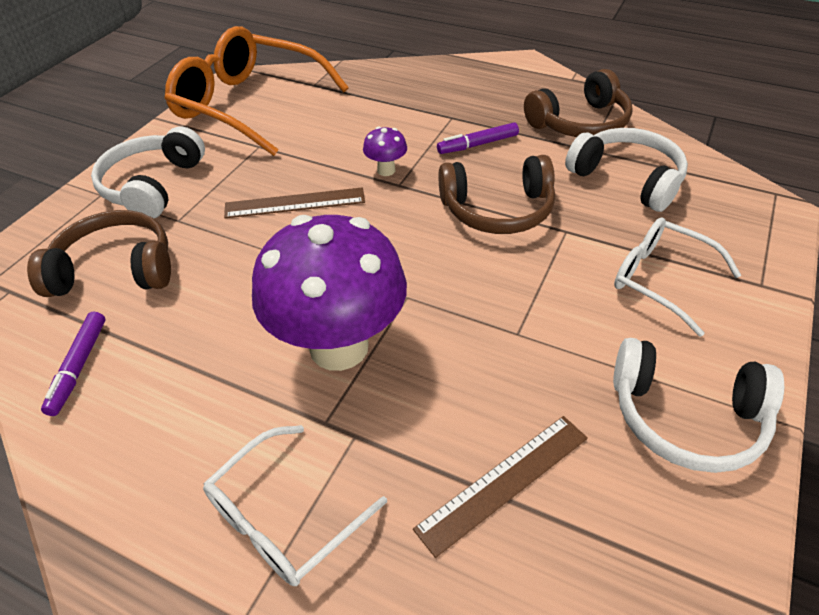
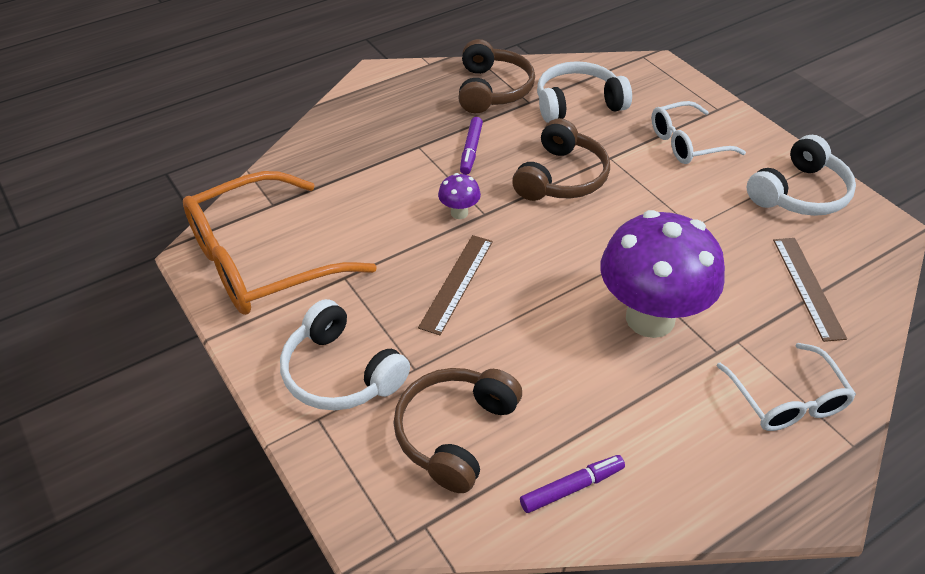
camera: 60 degrees left, 0 degrees up
(79, 367) = (571, 487): purple marker -> purple marker turned 60 degrees counterclockwise

